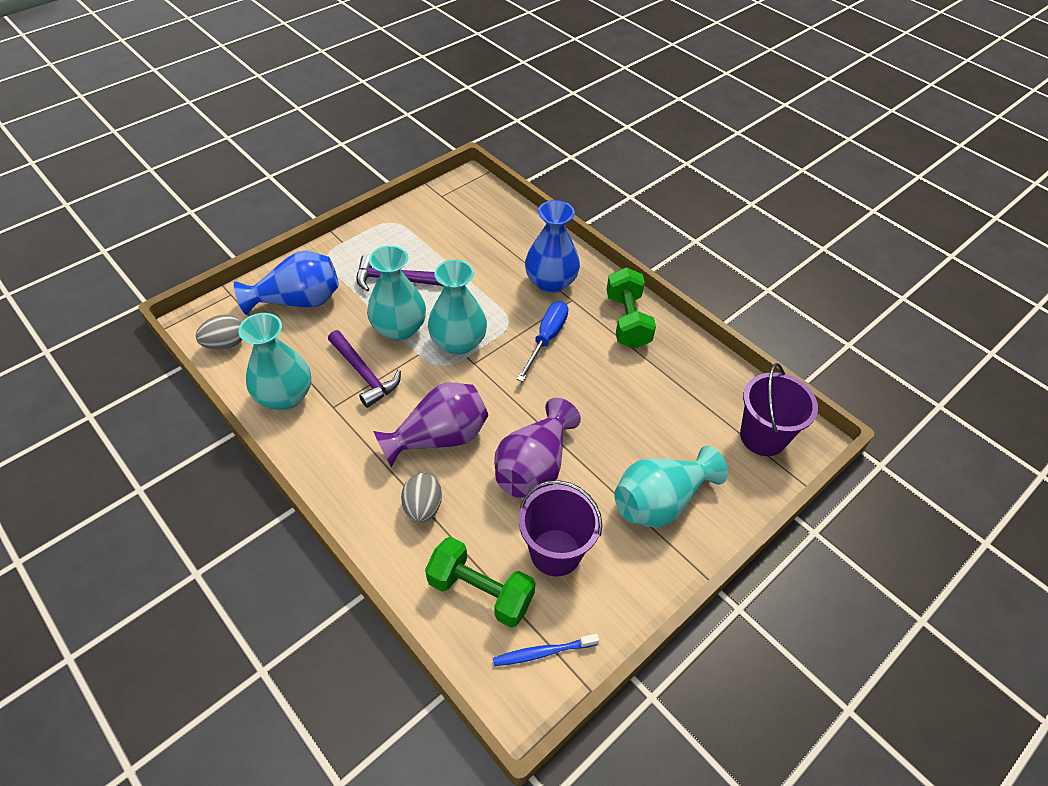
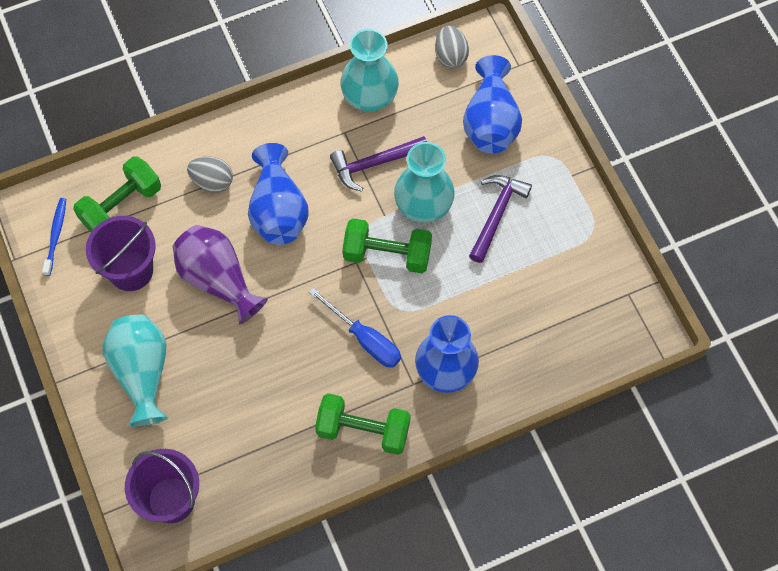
camera: 110 degrees right, 15 degrees up
(439, 438) = (278, 210): purple vase -> blue vase
(458, 343) = (387, 254): turquoise vase -> green dumbbell

